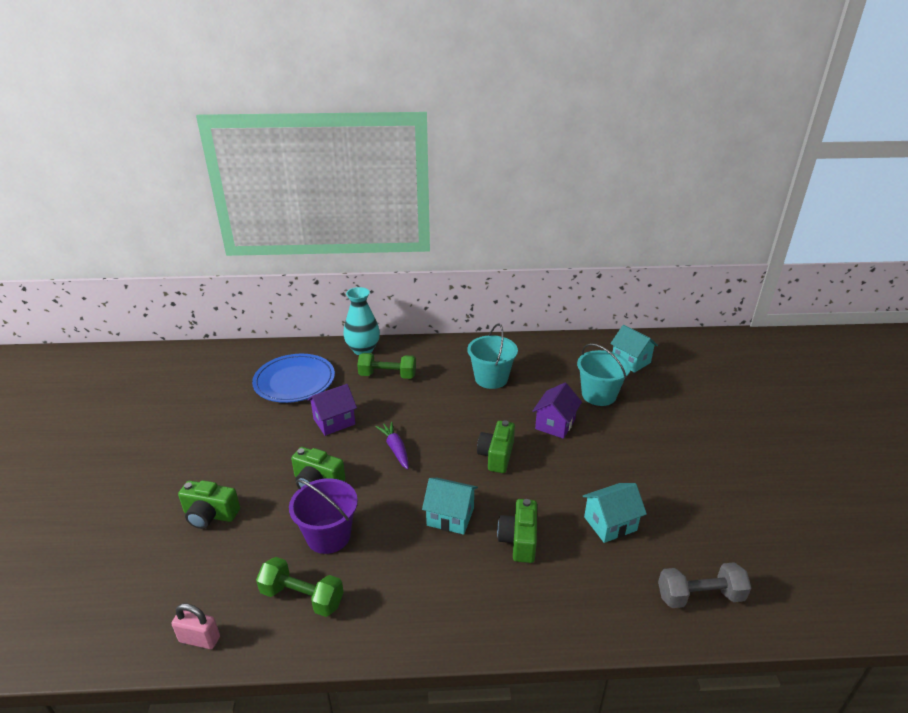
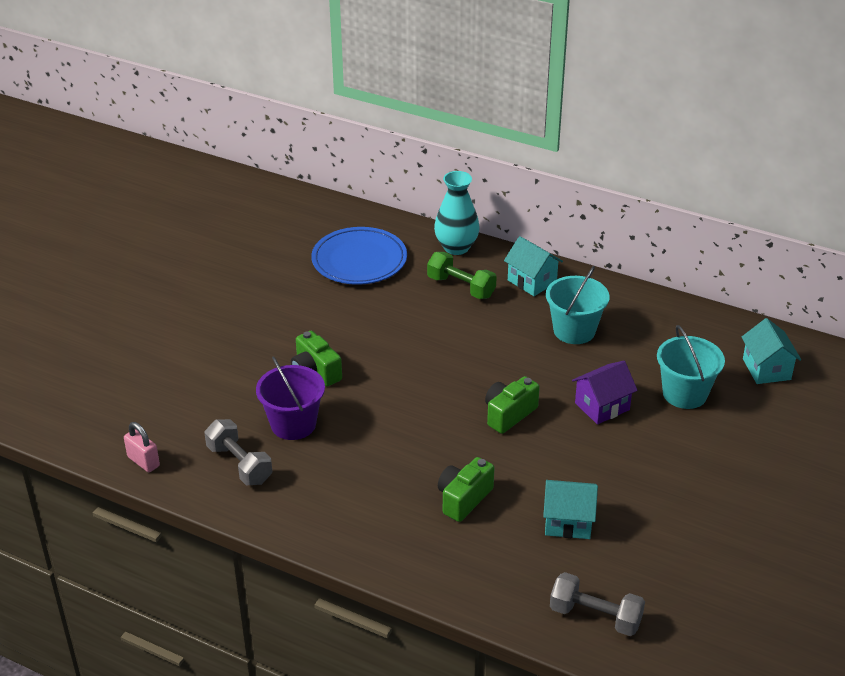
camera: 30 degrees right, 5 degrees up
(210, 515) = (204, 365): green camera -> none
(302, 597) = (239, 464): green dumbbell -> grey dumbbell
(334, 421) = (370, 318): purple house -> none
(395, 449) = (411, 369): purple carrot -> none
(450, 517) = (415, 452): turquoise house -> turquoise house (532, 281)

